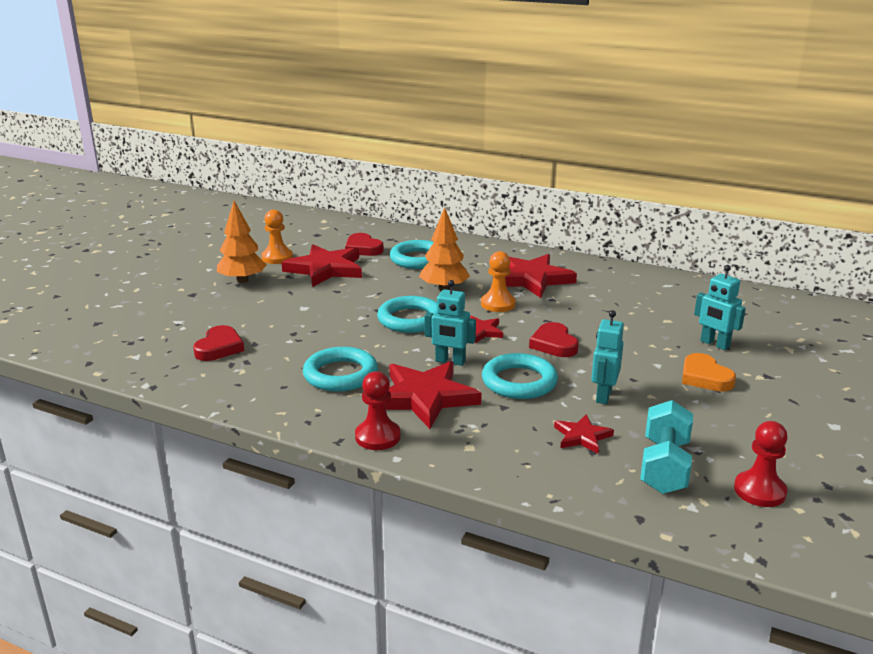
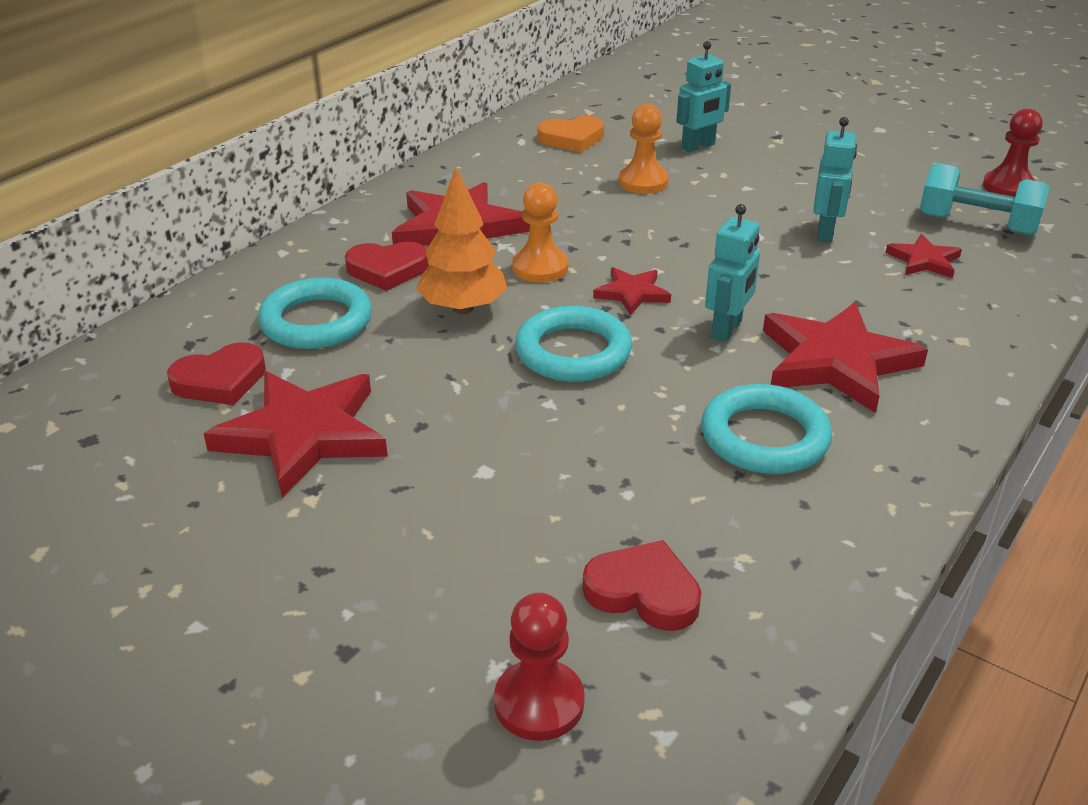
camera: 80 degrees left, 10 degrees up
(242, 280) = (304, 562): orange tree -> none
(277, 257) = (194, 504): orange pawn -> orange pawn (643, 182)
(377, 437) = (951, 412): red pawn -> red pawn (539, 702)
(519, 382) = (789, 283): turquoise ring -> none
(554, 344) = (683, 243): red heart -> red heart (387, 270)
(603, 396) = (825, 232): turquoise robot -> turquoise robot turned 105 degrees counterclockwise
(704, 377) = (780, 167): orange heart -> orange heart (572, 138)

